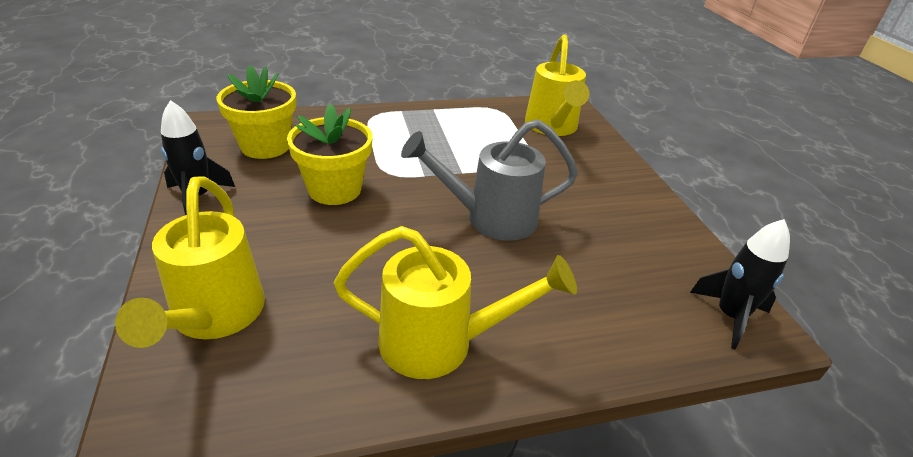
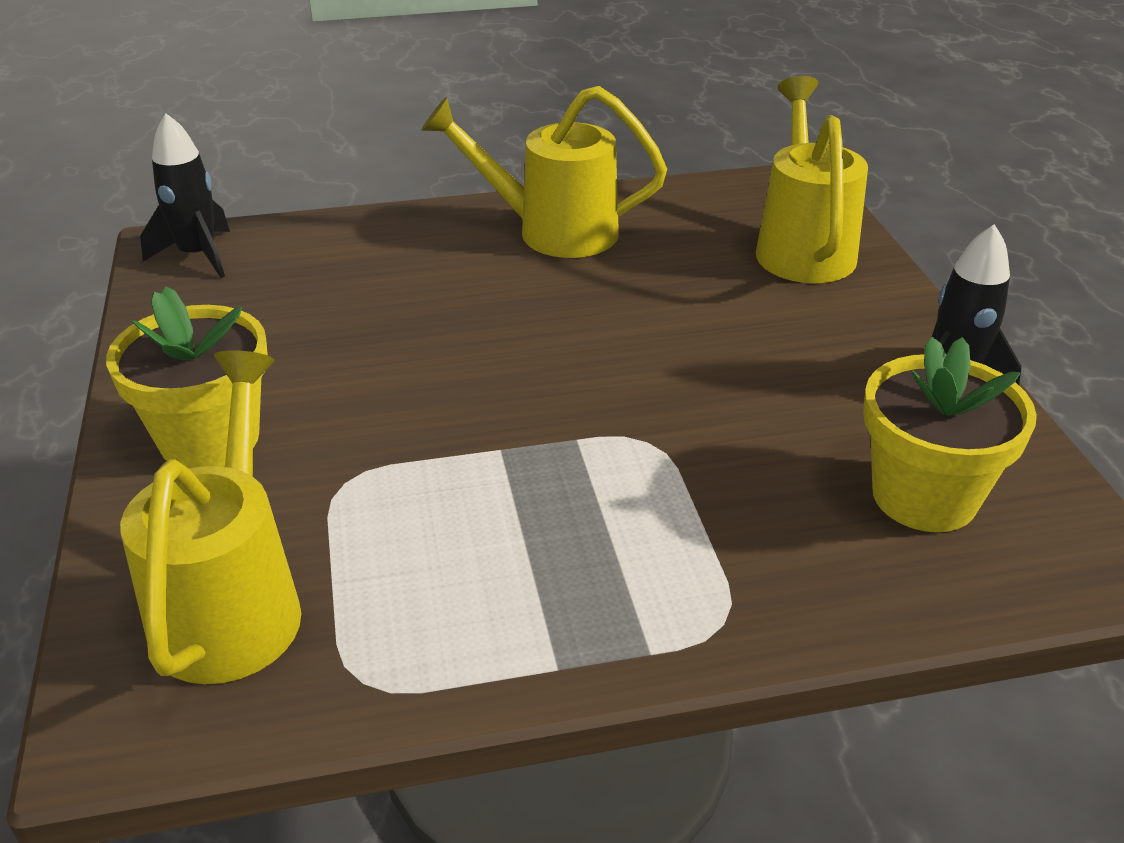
camera: 175 degrees left, 0 degrees up
(335, 189) = (735, 402): yellow flower pot -> yellow flower pot (210, 439)
(491, 218) = (464, 361): grey watering can -> none

